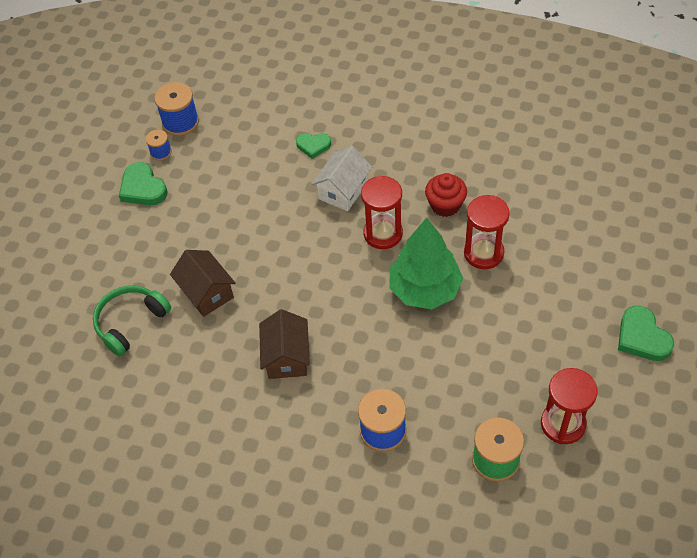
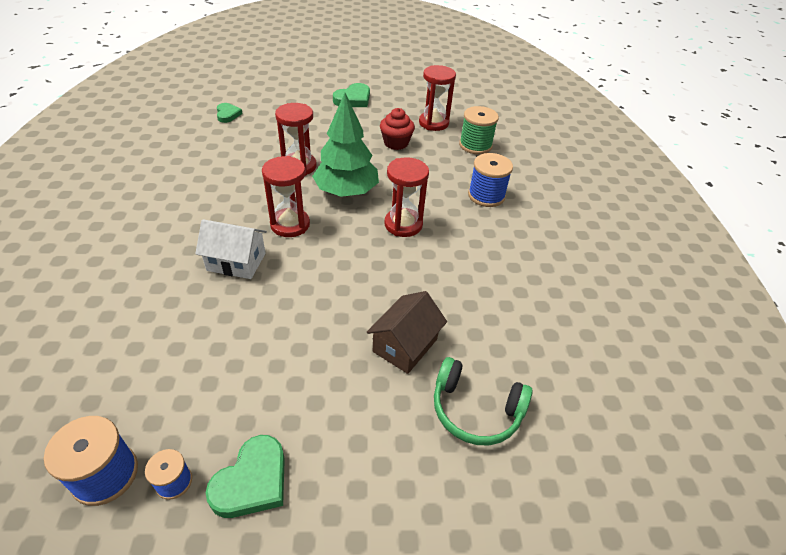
camera: 115 degrees left, 10 degrees down
(287, 357) = (451, 262): brown house -> none
(313, 146) = (166, 300): green heart -> green heart (228, 114)
(355, 330) = (403, 224): none -> red hourglass
(445, 205) = (248, 192): red cupcake -> red cupcake (396, 143)

